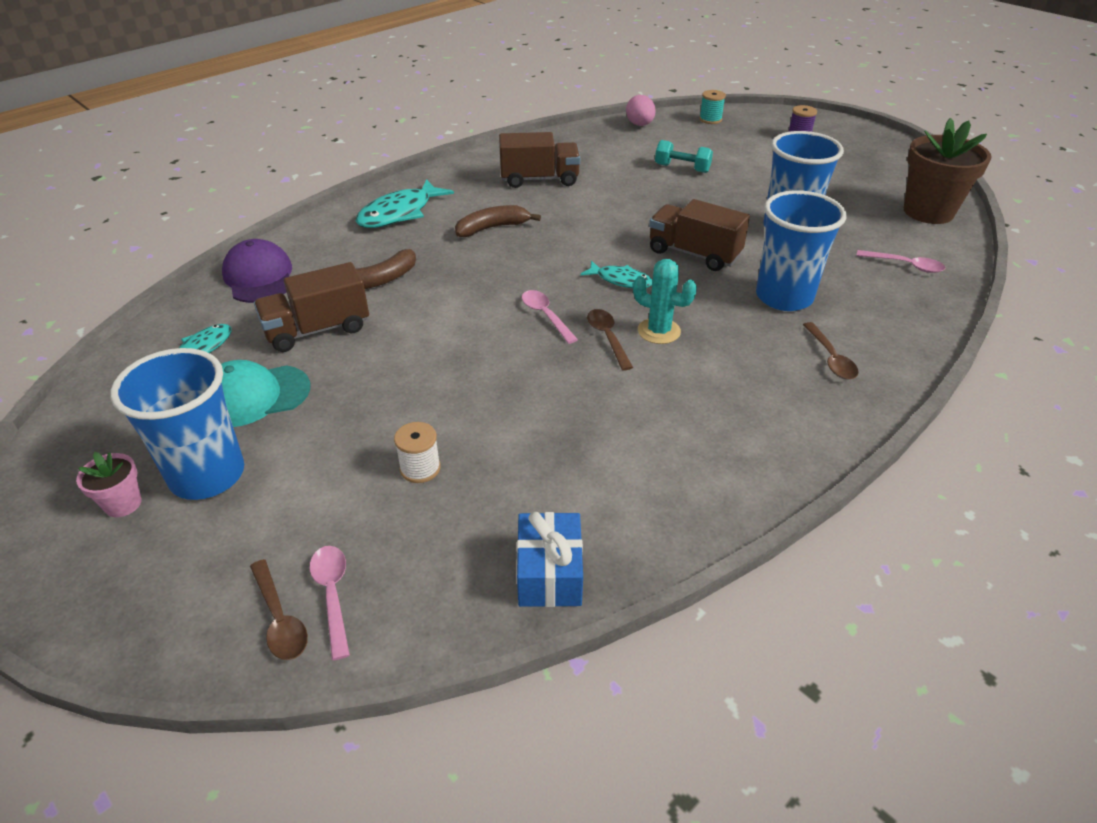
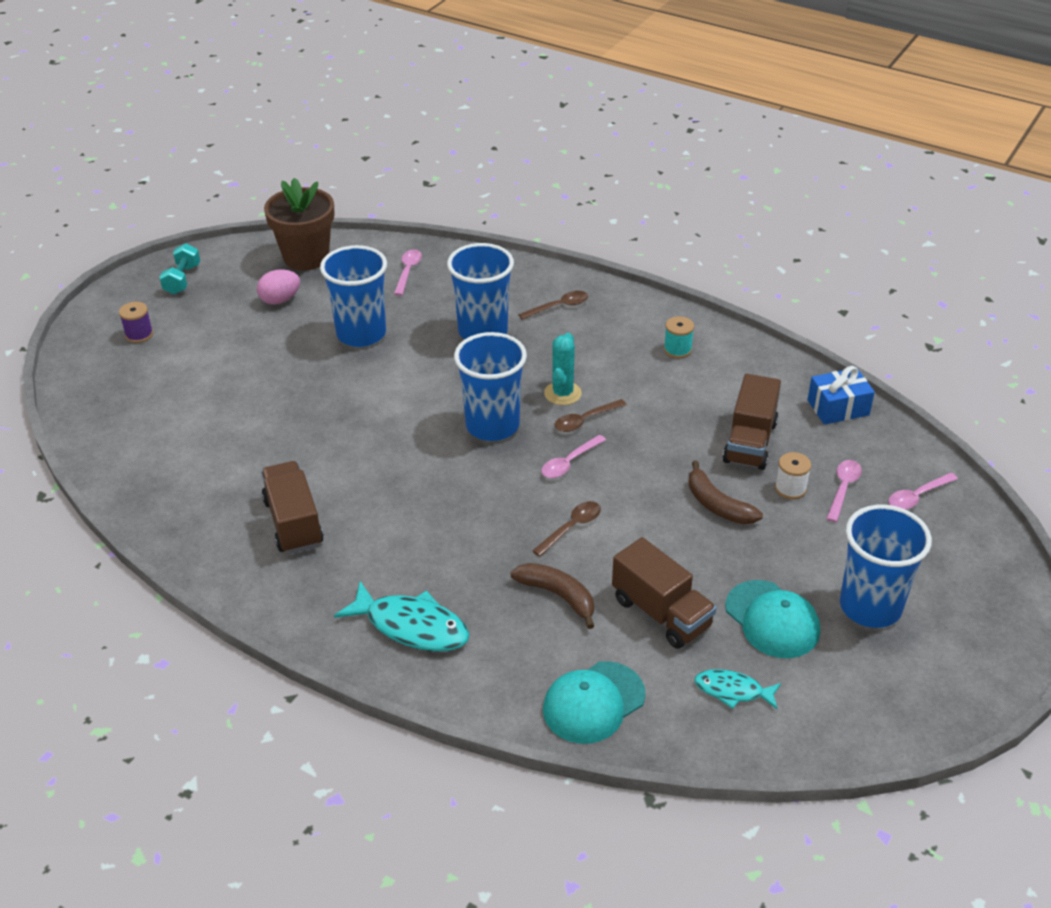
camera: 105 degrees left, 0 degrees up
(123, 504) = (927, 644): pink flower pot -> none
(259, 277) = (593, 703): purple cap -> turquoise cap
(280, 619) = (949, 514): brown spoon -> brown spoon (571, 528)
(392, 518) = (843, 489): none -> pink spoon
(492, 228) = (422, 535): brown banana -> brown banana (717, 505)
(621, 280) = (492, 425): turquoise fish -> blue cup
(639, 125) = (116, 462): pink egg -> pink egg (280, 300)
(682, 168) = (241, 413): turquoise dumbbell -> turquoise dumbbell (182, 279)
(694, 254) = (428, 386): brown truck -> brown truck (750, 442)
(710, 119) = (95, 404): turquoise spool -> turquoise spool (677, 350)

